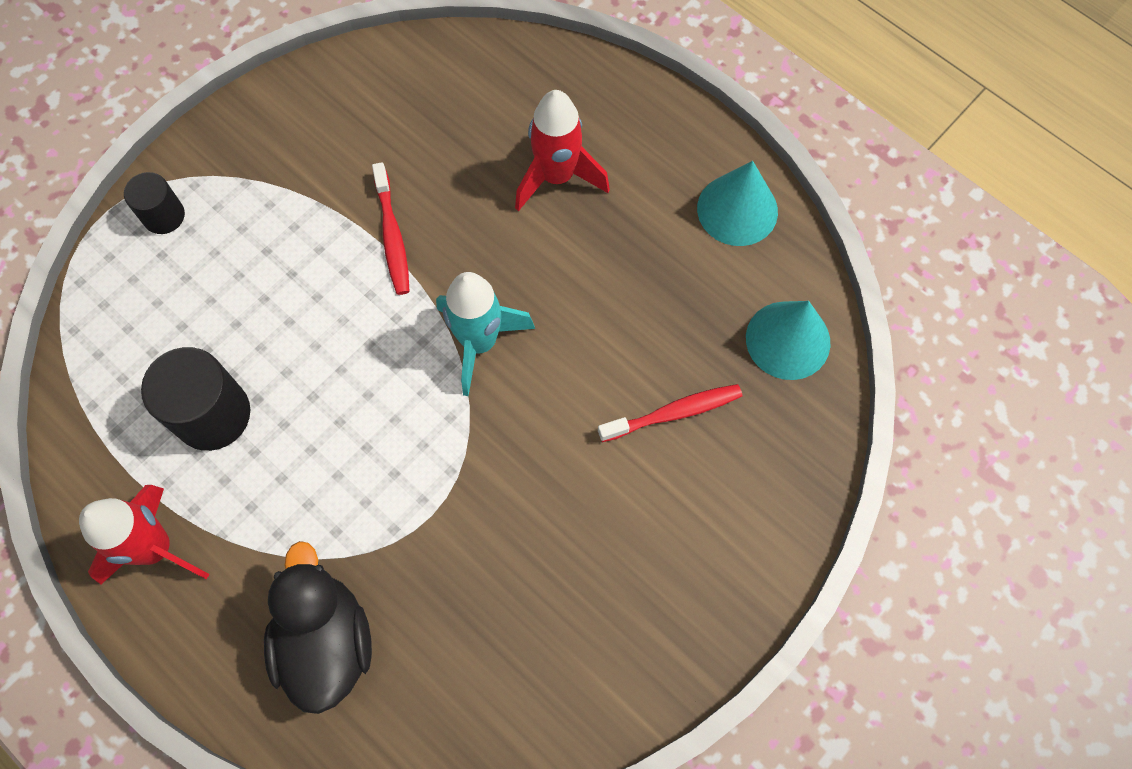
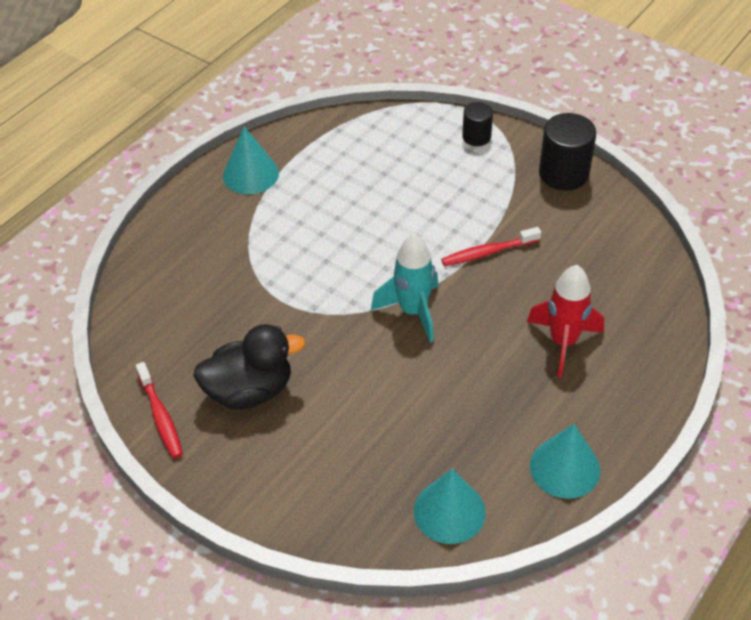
camera: 85 degrees right, 20 degrees down
(156, 548) = (250, 174): red rocket -> turquoise cone
(212, 414) = (340, 184): black cylinder -> black cylinder (563, 174)
(326, 641) = (195, 260): black duck -> black duck (250, 391)
(674, 413) = (374, 435): red toothbrush -> red toothbrush (160, 416)

